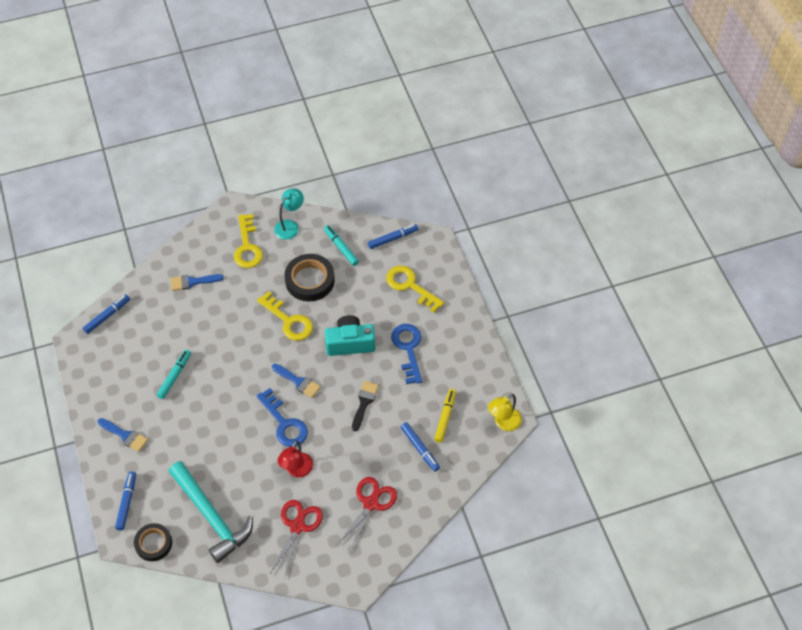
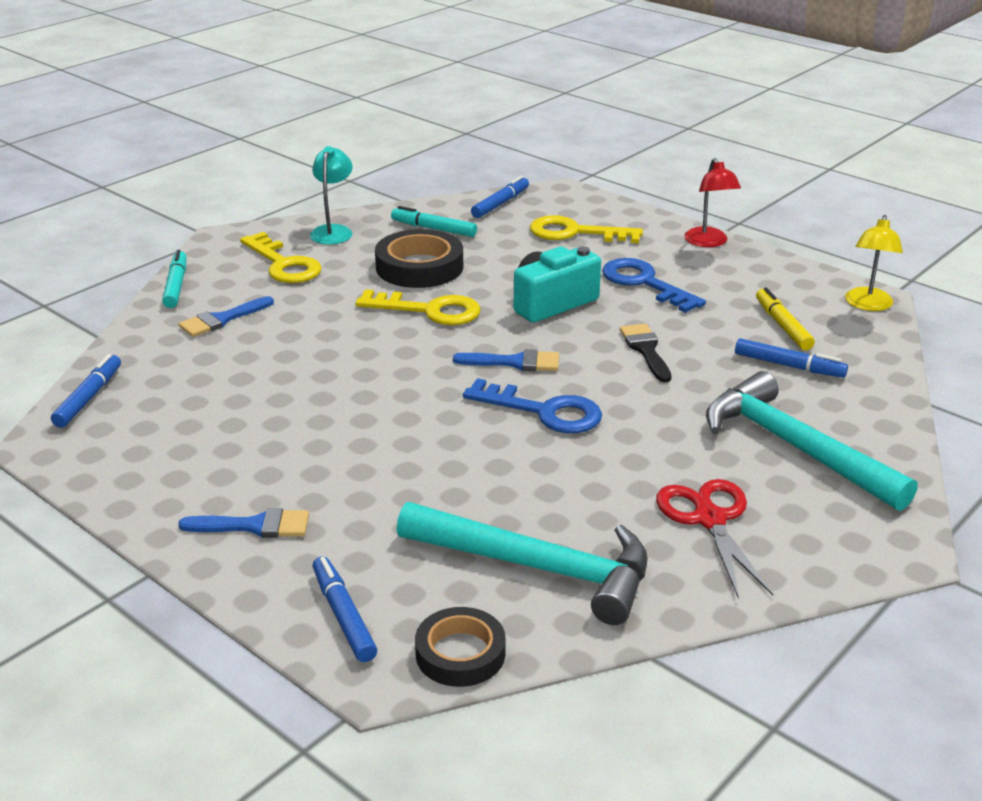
camera: 30 degrees left, 25 degrees down
(174, 376) = (287, 424): turquoise marker -> turquoise marker (176, 285)
(297, 470) = (627, 455): red lamp -> red lamp (708, 242)
(370, 503) = (794, 447): red scissors -> turquoise hammer

